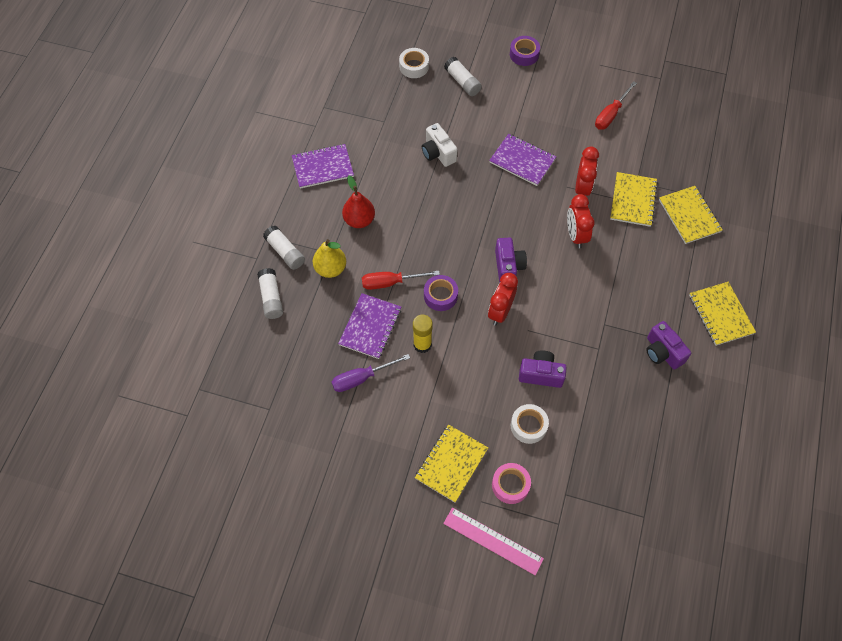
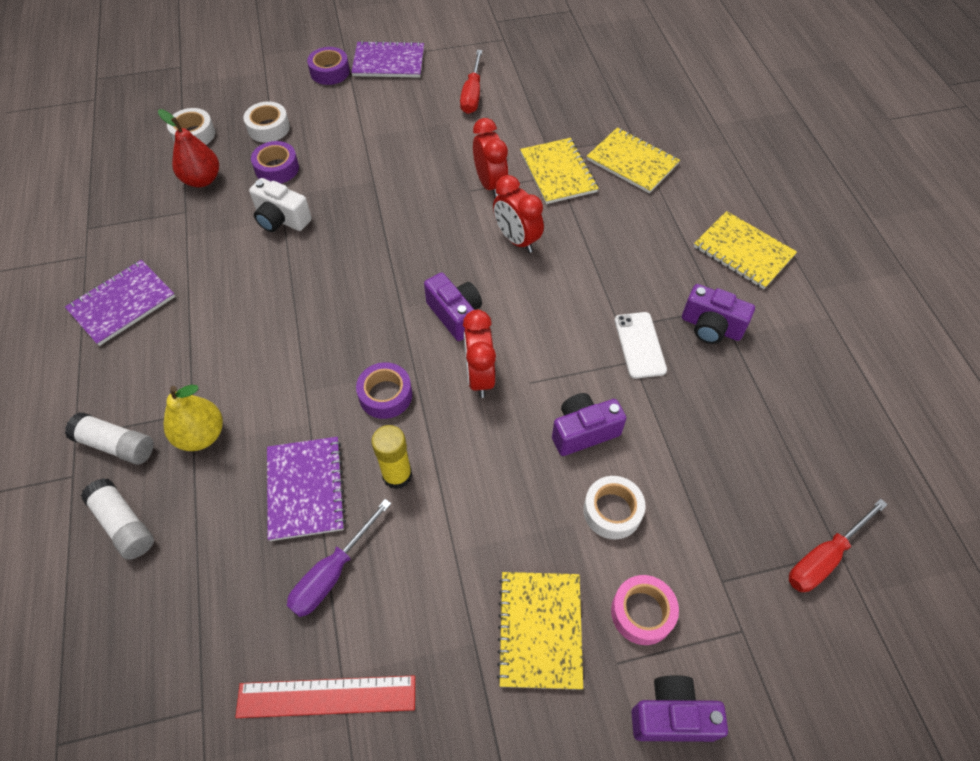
camera: 30 degrees left, 5 degrees down
(329, 435) = (326, 696): none -> red ruler
(359, 220) = (212, 349): red pear -> red pear (202, 180)
(391, 282) = (303, 411): red screwdriver -> red screwdriver (824, 558)
(453, 115) = (277, 168): none -> purple tape
(462, 82) = (268, 128): white glue stick -> white tape
(493, 540) = (672, 716): pink ruler -> purple camera
(522, 161) = (397, 184): purple notebook -> purple notebook (388, 62)
(609, 341) = (639, 345): none -> white phone

